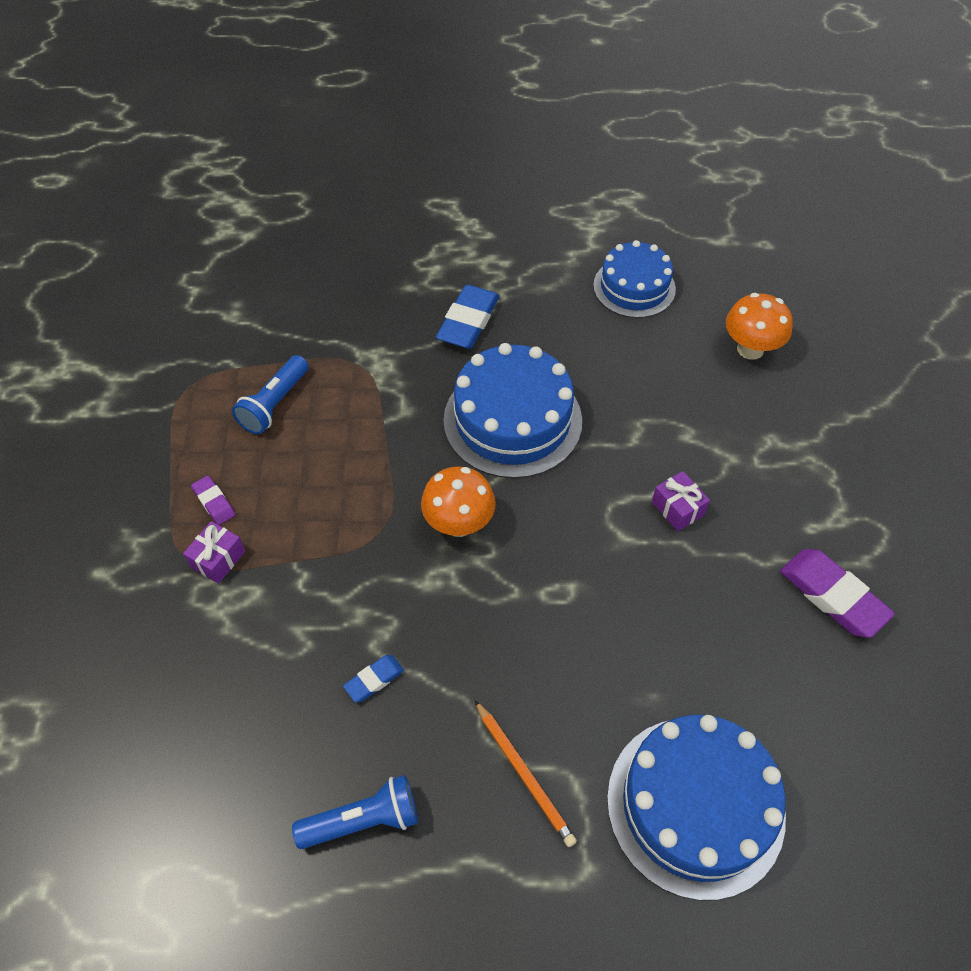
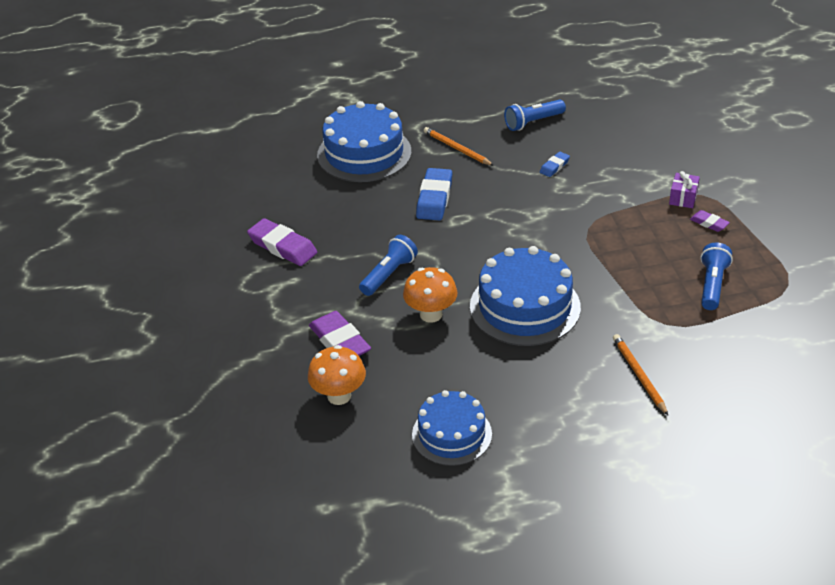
camera: 170 degrees right, 15 degrees down
(420, 311) = (639, 375): none -> orange pencil
(459, 523) = (538, 241): orange mushroom -> orange mushroom (431, 314)
(468, 321) = (593, 374): blue eraser -> blue eraser (434, 198)
(677, 508) = (389, 274): purple gift -> blue flashlight
(748, 417) = (339, 341): none -> purple eraser

